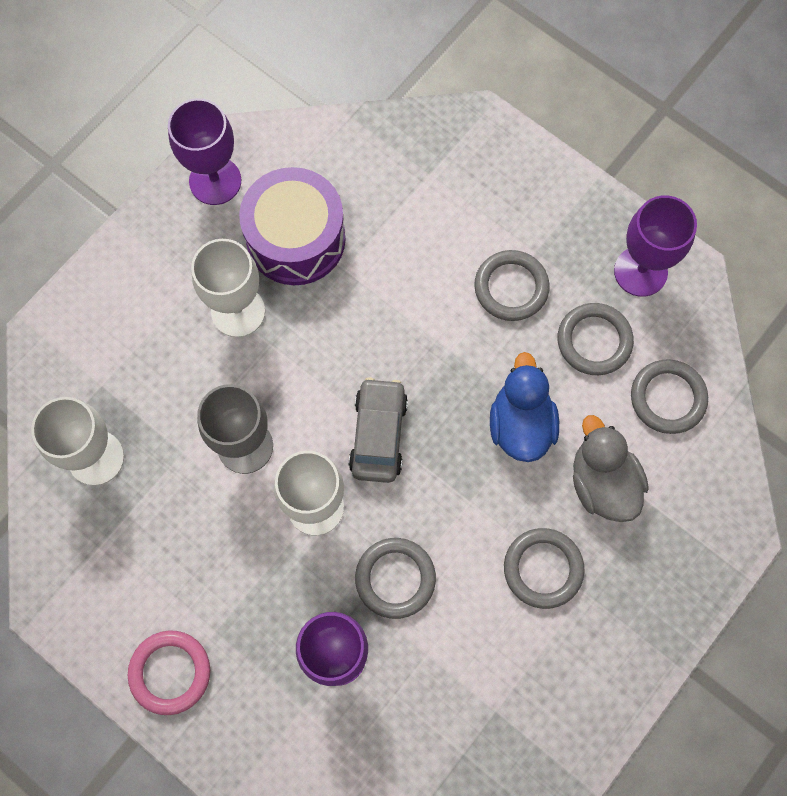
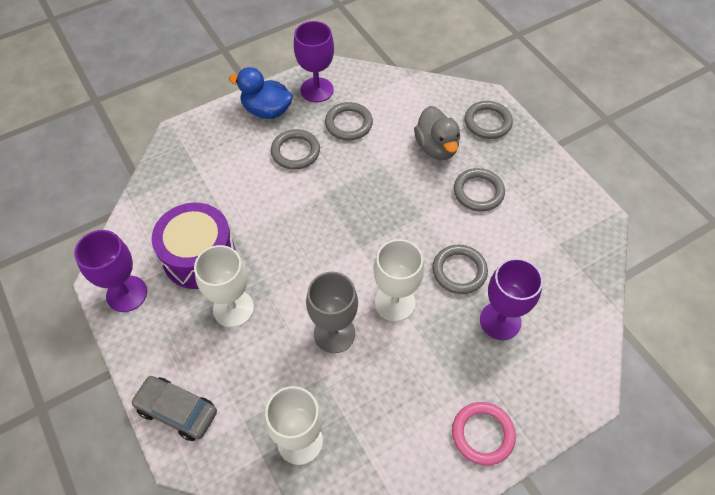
camera: 70 degrees left, 15 degrees down
(378, 434) = (359, 251): grey car -> grey car (177, 411)
(520, 424) = (384, 174): blue duck -> blue duck (266, 110)
(602, 483) = (436, 147): grey duck -> grey duck turned 105 degrees counterclockwise
(667, 398) = (398, 102): grey ring -> grey ring (487, 122)

